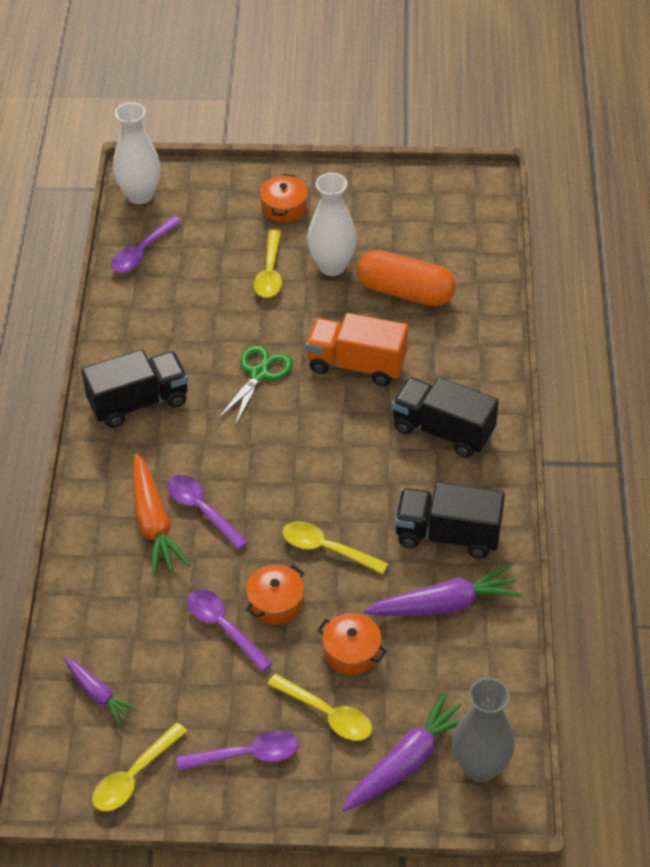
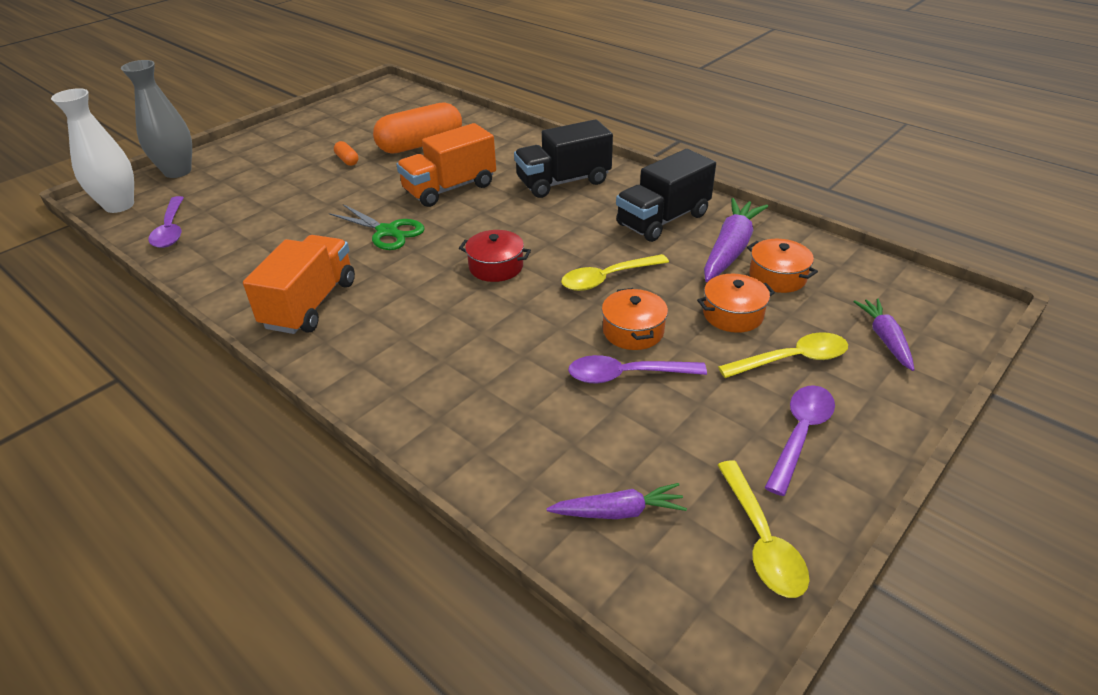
camera: 50 degrees left, 10 degrees down
(138, 402) = (310, 304): black truck -> orange truck
(154, 523) = (452, 360): orange carrot -> none
(202, 510) = (478, 325): purple spoon -> none
(259, 374) = (387, 231): green scissors -> green scissors turned 150 degrees clockwise
(270, 272) = (304, 185): yellow spoon -> none
(277, 472) = (496, 267): none -> red pot
(284, 207) = (261, 155): orange pot -> orange pot (777, 277)
(332, 266) = (347, 160): white vase -> orange capsule
(406, 762) = (885, 339): purple carrot -> purple carrot, size x0.60
(480, 767) = (919, 304): grey vase -> grey vase (177, 171)

